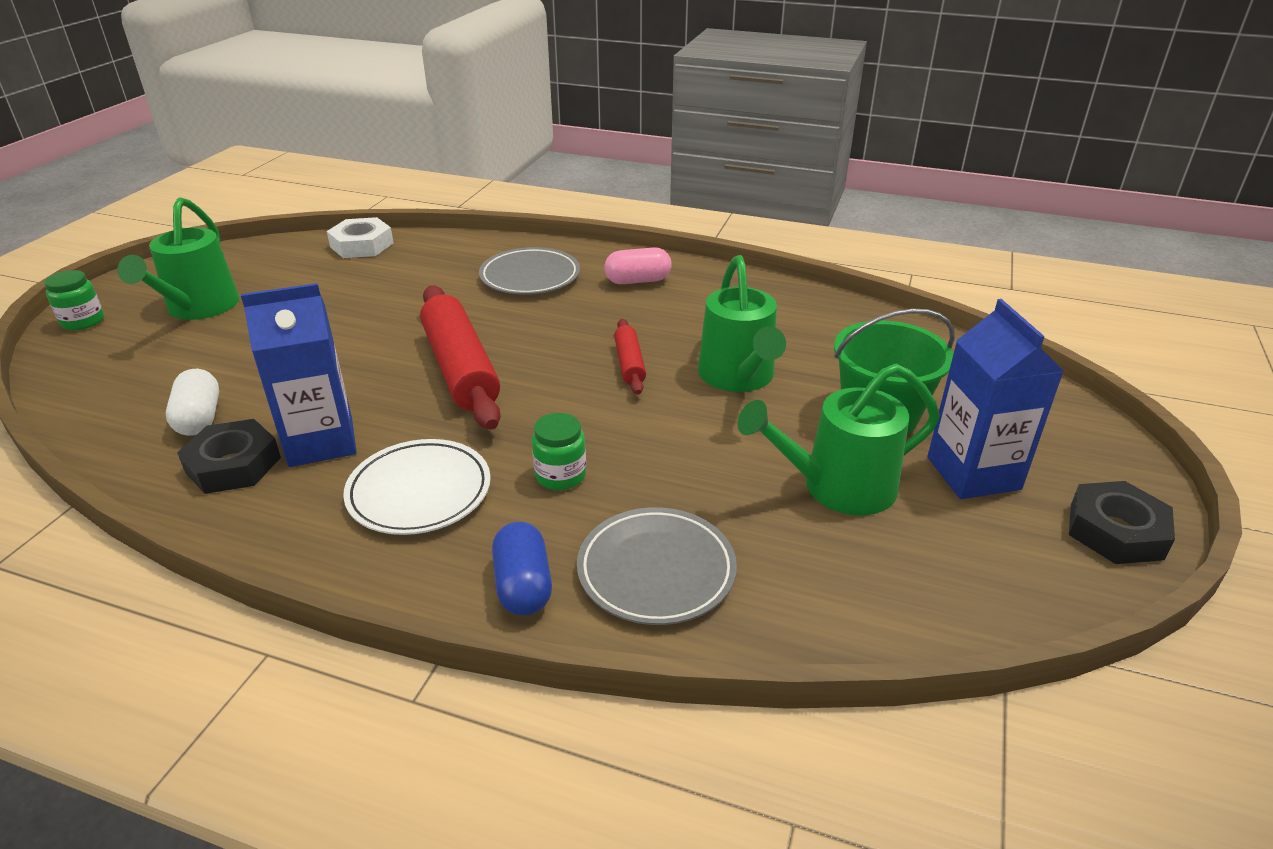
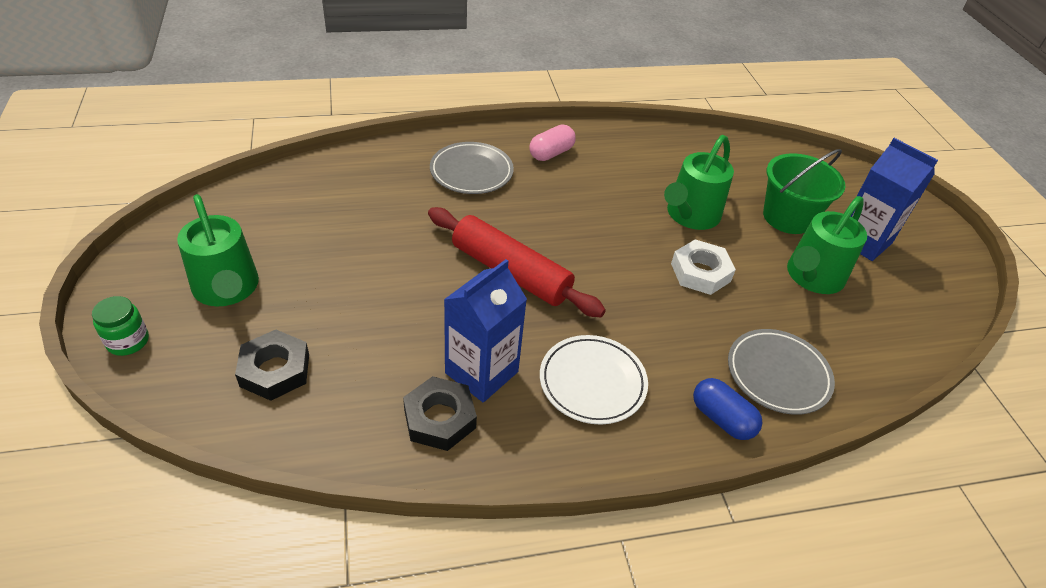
camera: 35 degrees left, 10 degrees up
(199, 418) = (363, 391): white capsule -> none
(362, 245) = (299, 179): white nut -> white nut (700, 272)
(560, 475) = (663, 332): green jar -> none
(629, 364) = (616, 228): red rolling pin -> none
(739, 377) = (690, 216): green watering can -> green watering can turned 75 degrees clockwise
(1115, 531) = (948, 253): black nut -> black nut (275, 370)

